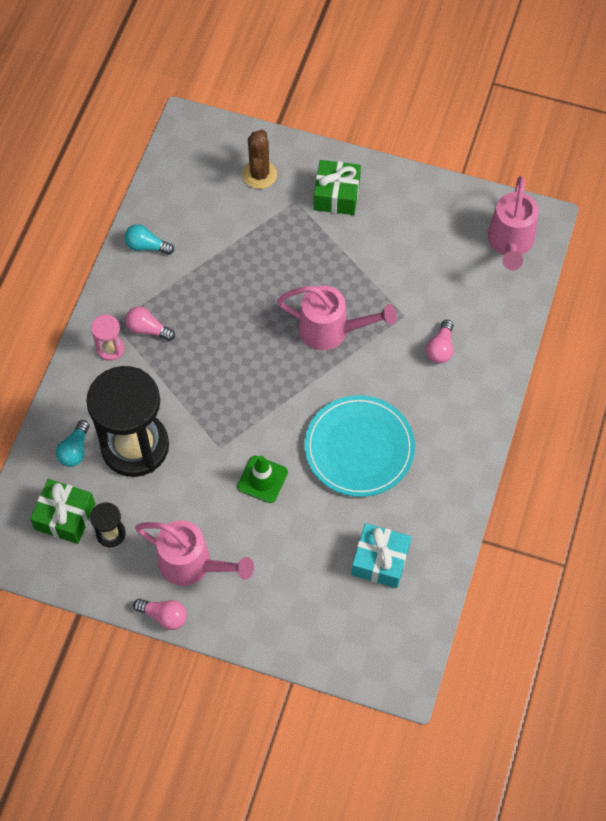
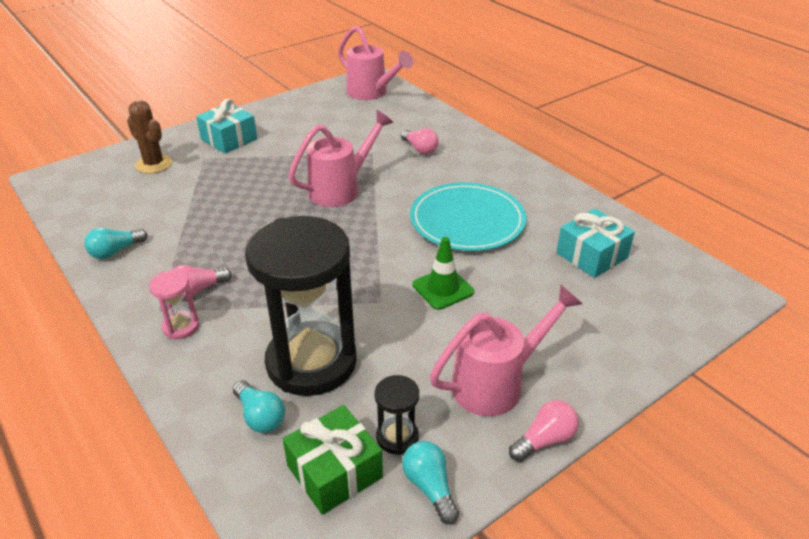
camera: 55 degrees left, 25 degrees down
(88, 572) = (430, 487): none -> turquoise light bulb
(336, 195) = (229, 139): green gift -> turquoise gift

